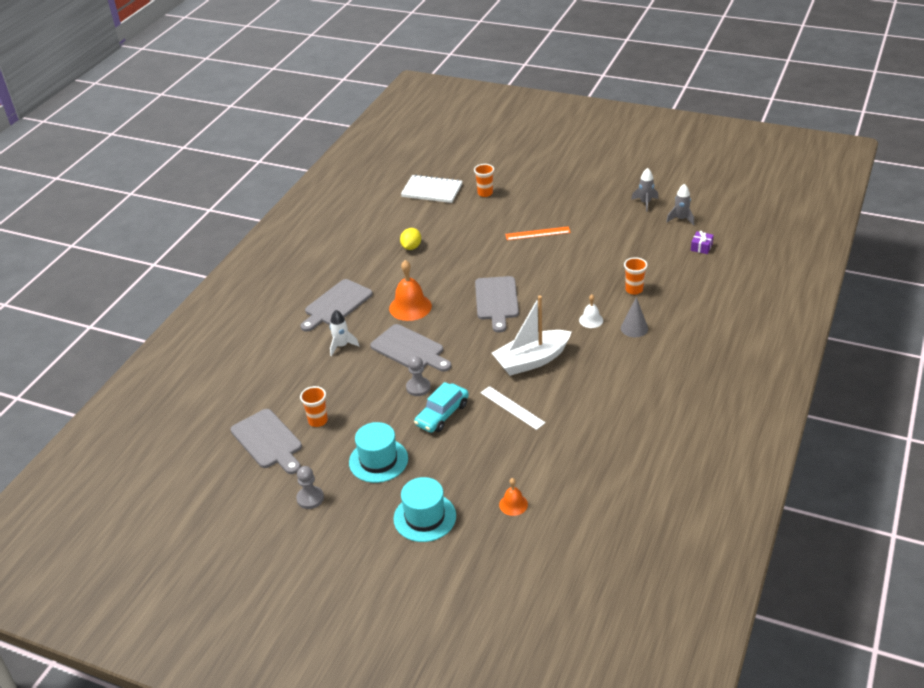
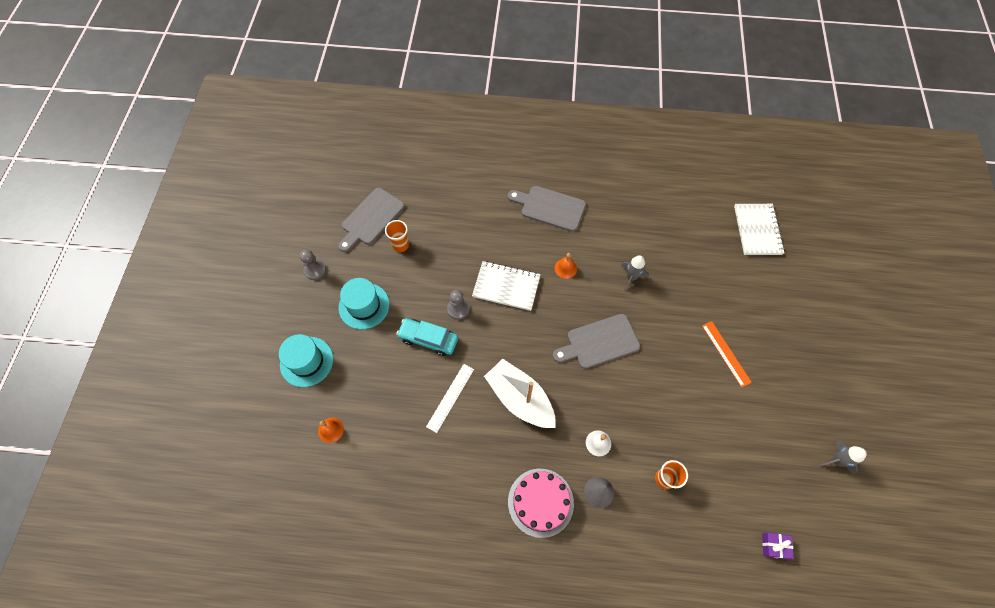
camera: 70 degrees right, 25 degrees up
(342, 346) = (496, 231): white rocket -> none
(410, 307) = (565, 268): orange bell -> orange bell, size x0.55
(410, 349) = (506, 287): grey cutting board -> white notebook
(411, 247) = (655, 241): yellow lemon -> none
(485, 193) = (776, 281): orange cup -> none
(633, 364) = (540, 502): none -> pink cake
(681, 219) = (821, 511): grey rocket -> grey rocket (631, 277)

